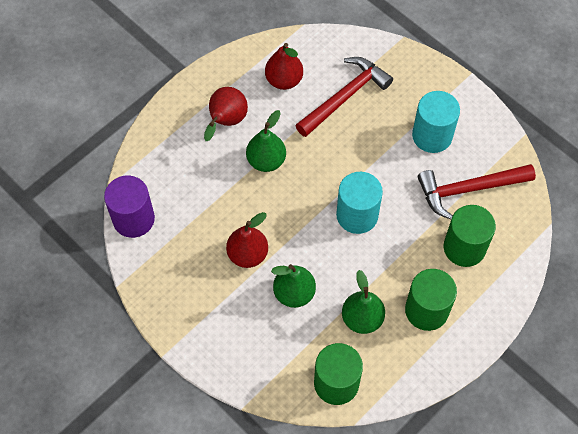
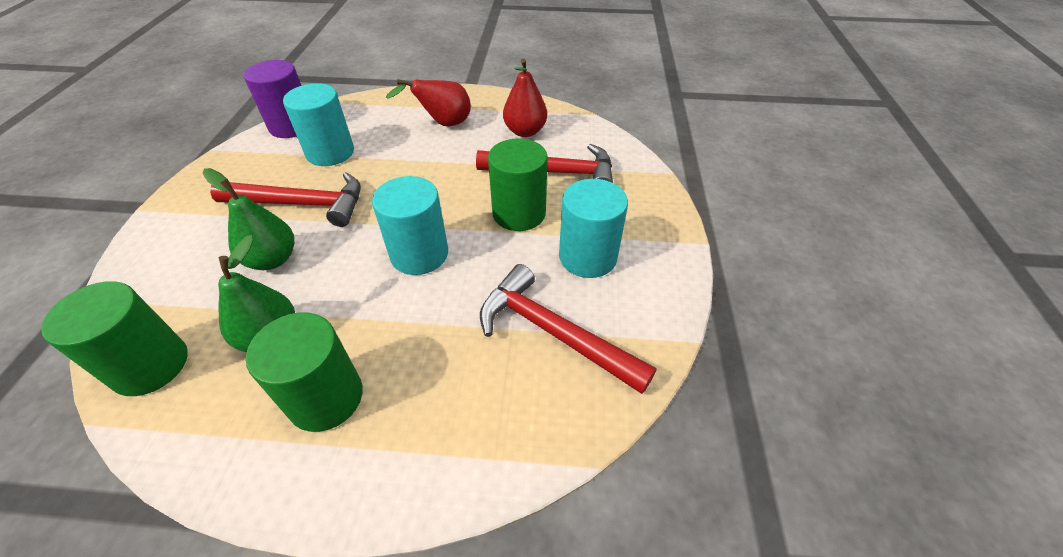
camera: 50 degrees right, 15 degrees down
(198, 210) = (330, 152): none -> turquoise cylinder
(248, 254) = (302, 204): red pear -> red hammer
(266, 161) = (425, 163): green pear -> none
(464, 247) = (461, 381): green cylinder -> green cylinder (519, 213)

